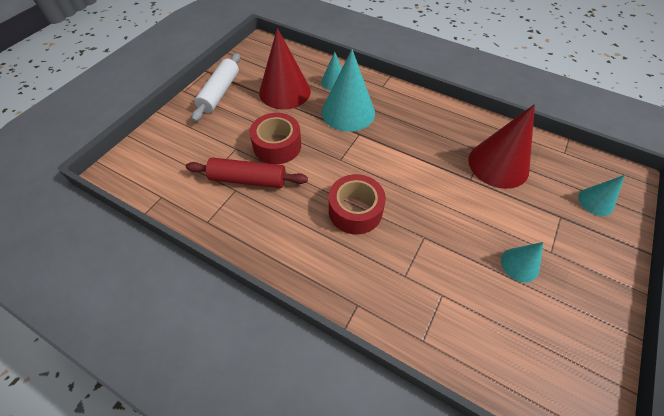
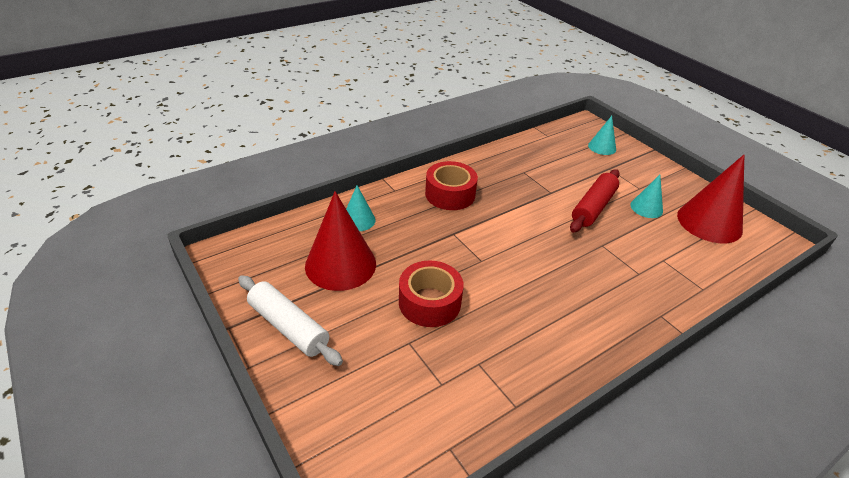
camera: 65 degrees left, 15 degrees down
(248, 179) = (469, 346): red rolling pin -> red rolling pin (593, 207)
(348, 112) = (415, 228): turquoise cone -> none
(355, 210) = (554, 276): red tape -> red tape (450, 194)
(498, 164) = (542, 171): red cone -> red cone (709, 222)

